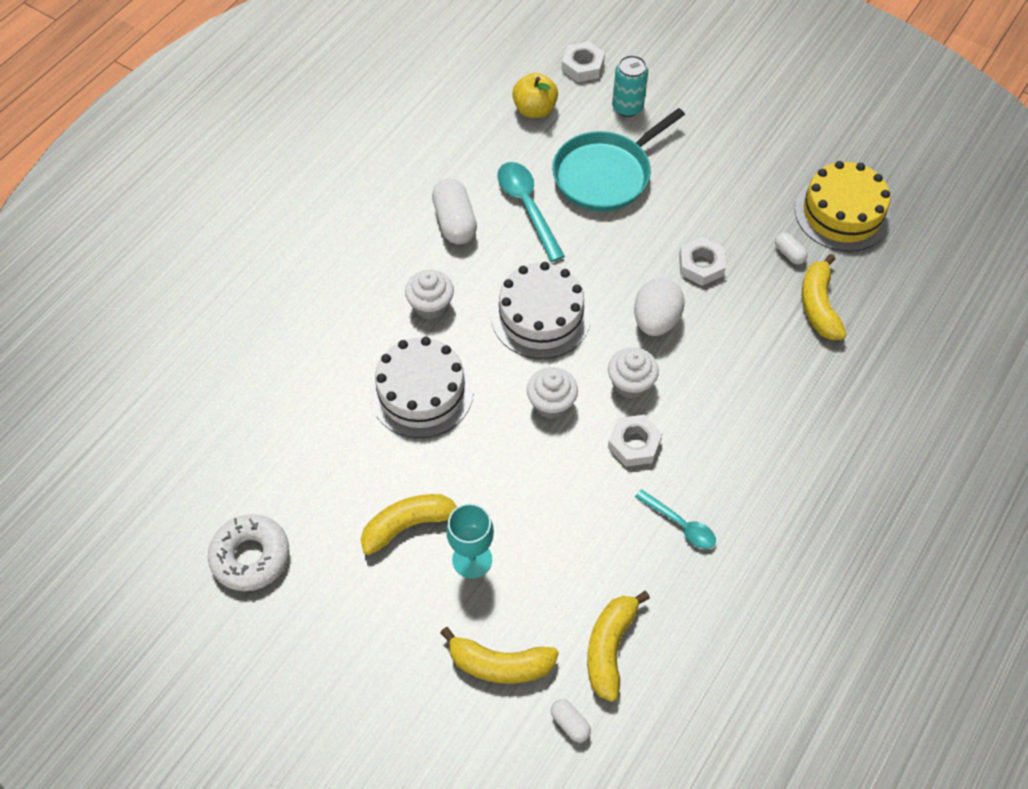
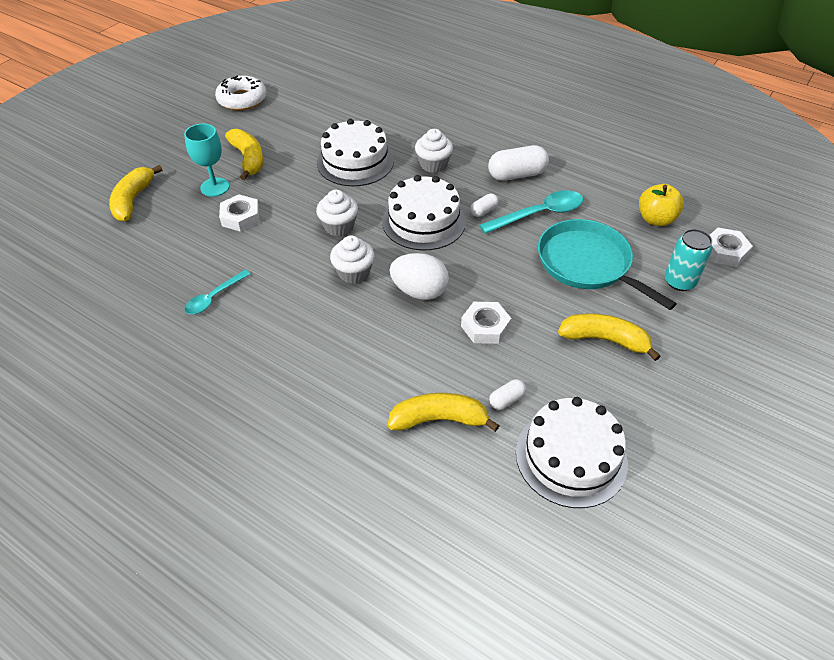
camera: 90 degrees right, 10 degrees down
(570, 723) = (77, 232): white capsule -> white capsule (483, 211)
(610, 648) = (124, 253): yellow banana -> yellow banana (604, 340)
(634, 444) = (294, 272): white nut -> white nut (240, 217)
(842, 213) = (571, 457): yellow cake -> white cake

